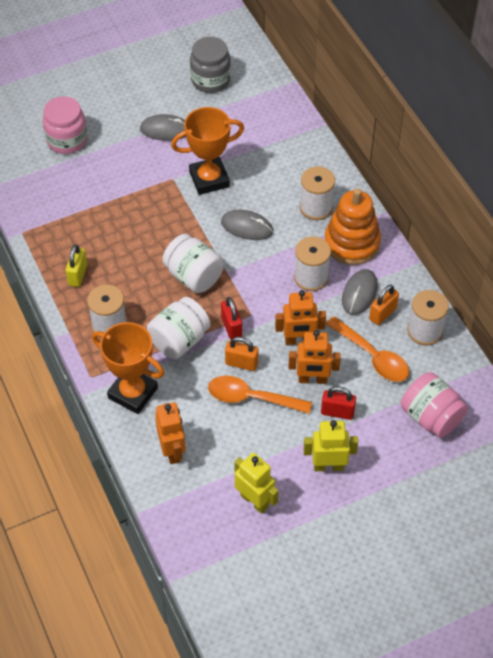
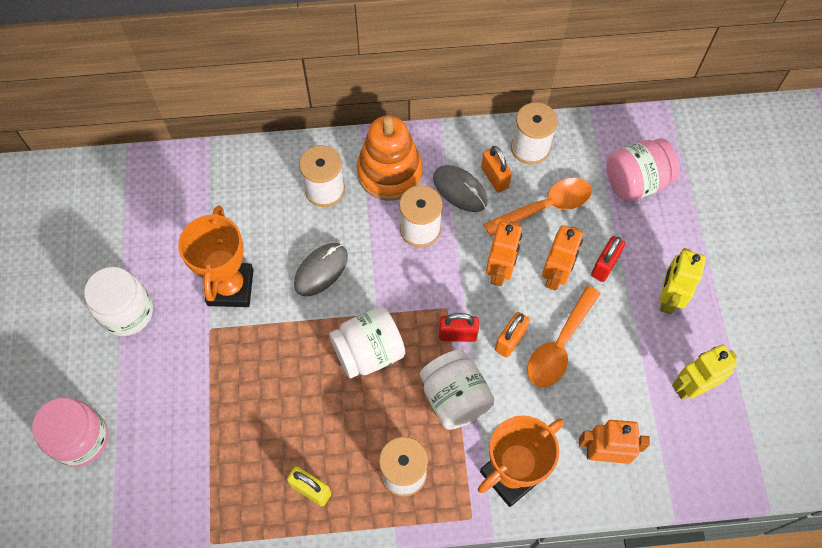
camera: 70 degrees left, 10 degrees up
(165, 130) = (127, 312): grey mouse -> white jar
(210, 80) = (73, 234): grey jar -> none

